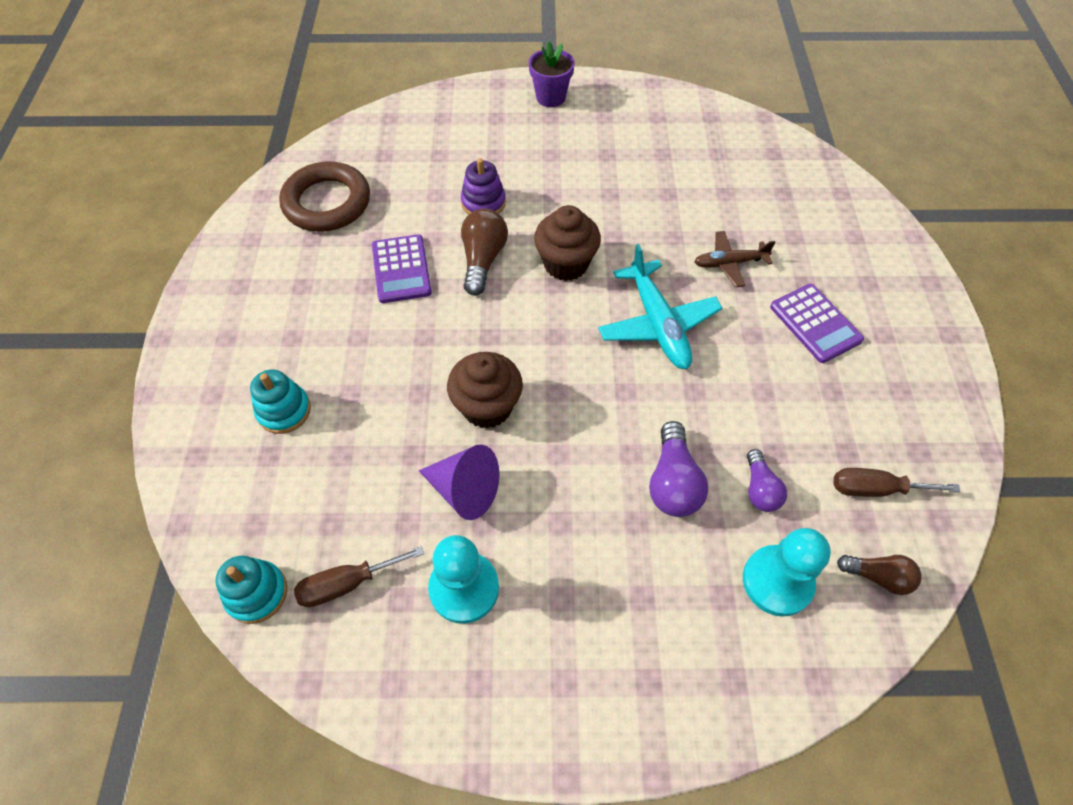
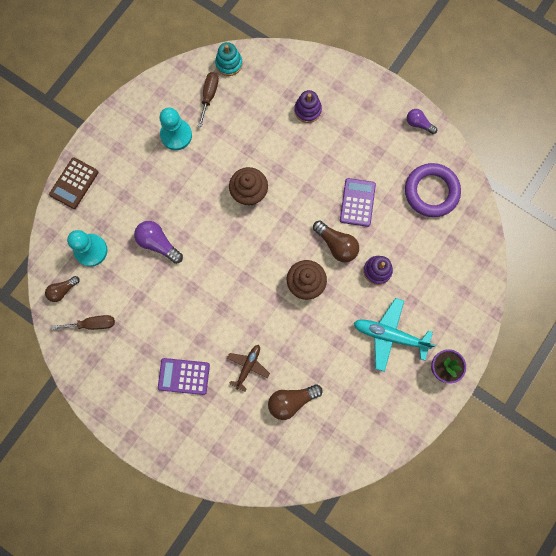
camera: 125 degrees right, 20 degrees up
(284, 411) = (307, 110): turquoise stacking toy -> purple stacking toy
(327, 203) = (431, 192): brown ring -> purple ring
(401, 269) = (357, 202): purple calculator -> purple calculator turned 75 degrees clockwise
(465, 490) = (216, 160): purple cone -> none
(658, 324) = (238, 300): turquoise plane -> turquoise plane (389, 335)
(693, 713) = (74, 183): none -> brown calculator
(722, 200) = (291, 401): none -> brown light bulb
(760, 489) = (129, 276): purple light bulb -> purple light bulb (418, 124)
(875, 489) = (93, 324): brown screwdriver -> brown screwdriver turned 45 degrees clockwise

